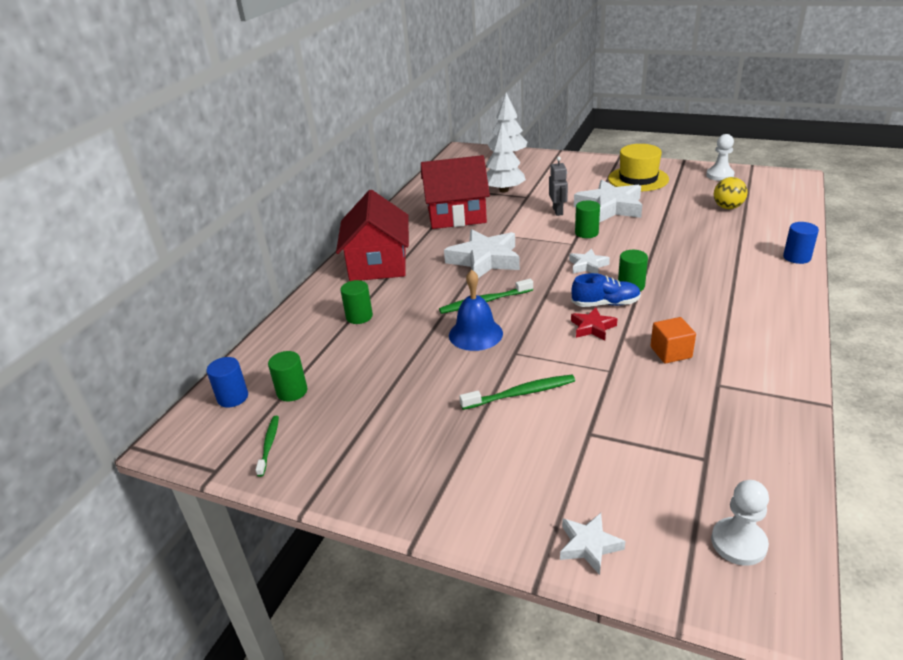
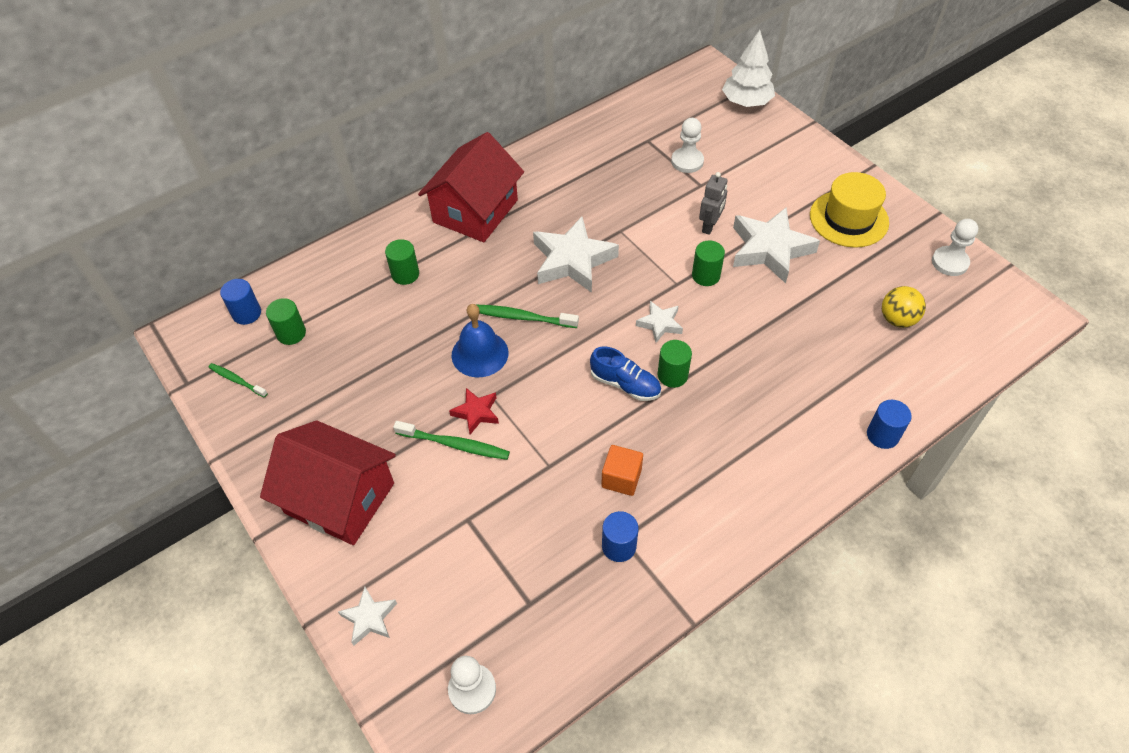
camera: 30 degrees right, 20 degrees up
(269, 445) = (237, 380): green toothbrush -> green toothbrush turned 90 degrees counterclockwise
(456, 215) = (605, 177): red house -> red house (340, 498)
(504, 190) = (687, 161): white tree -> white pawn
(592, 327) = (584, 407): red star -> red star (476, 413)
(721, 390) = (619, 546): none -> blue cylinder

